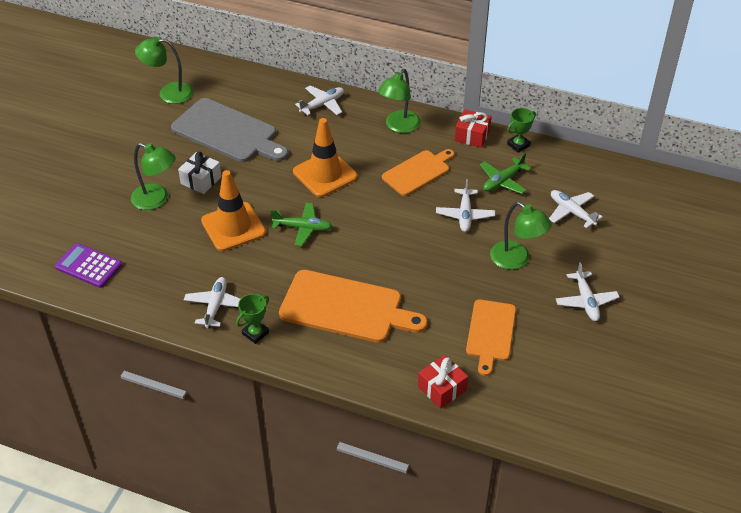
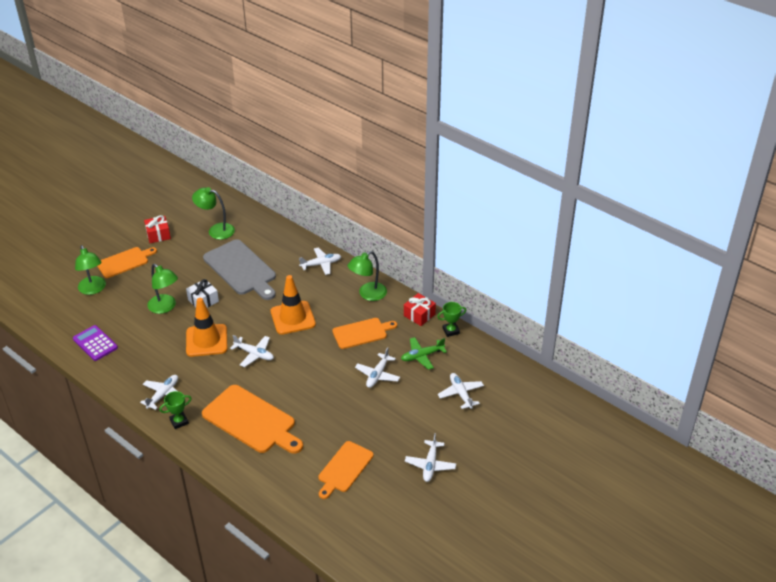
camera: 20 degrees right, 5 degrees down
(70, 157) = (124, 262): none -> orange cutting board
(303, 228) = (254, 354): green plane -> white plane
(442, 388) = (285, 498): red gift -> red gift (158, 235)
(516, 260) = (396, 419): green lamp -> green lamp (93, 289)

